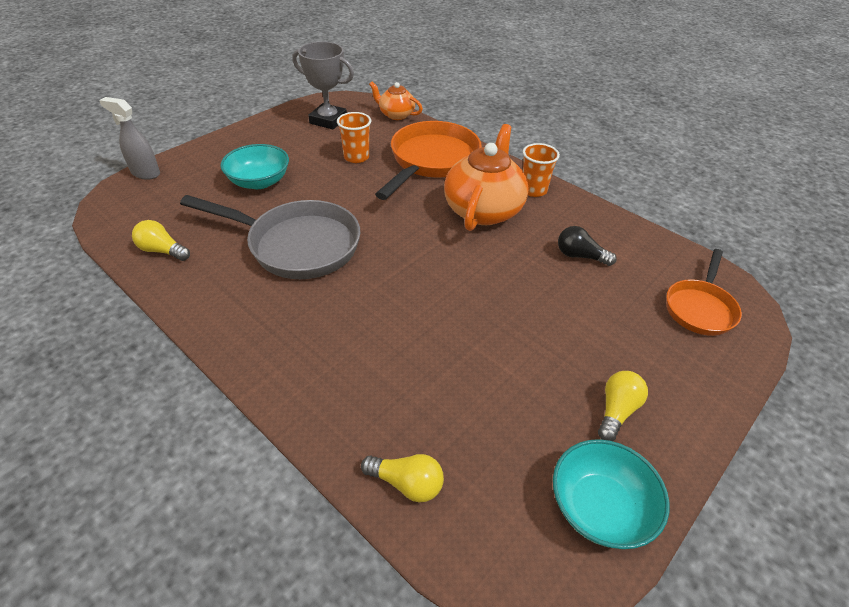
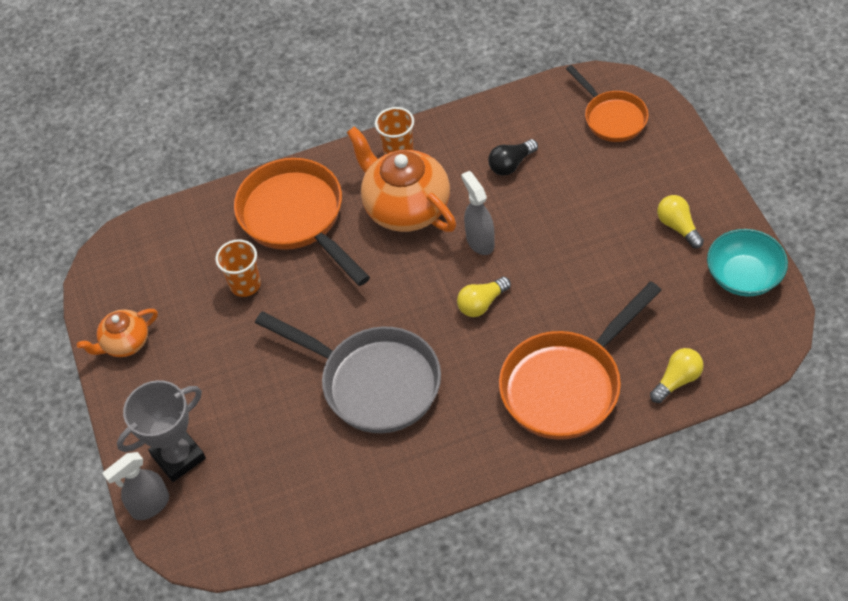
camera: 55 degrees left, 10 degrees up
(162, 251) = (316, 504): yellow light bulb -> yellow light bulb (482, 303)
(259, 181) = (238, 391): turquoise bowl -> none
(297, 245) = (373, 382): grey pan -> grey pan turned 75 degrees clockwise
(328, 120) = (145, 289): grey trophy -> grey trophy (178, 457)
(353, 379) = (567, 385): none -> orange pan
(396, 115) = (177, 216): orange teapot -> orange teapot (125, 343)
(481, 262) = (480, 241): none -> grey spray bottle

